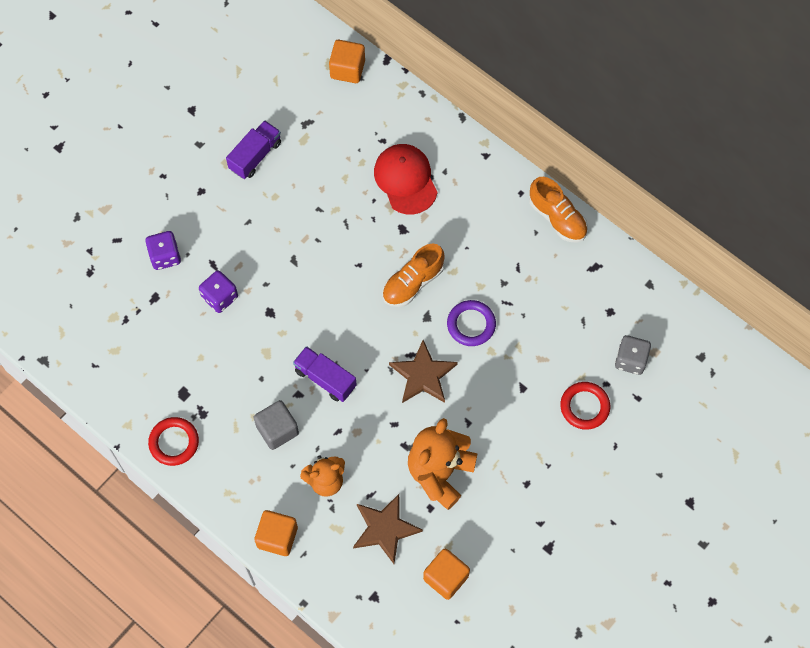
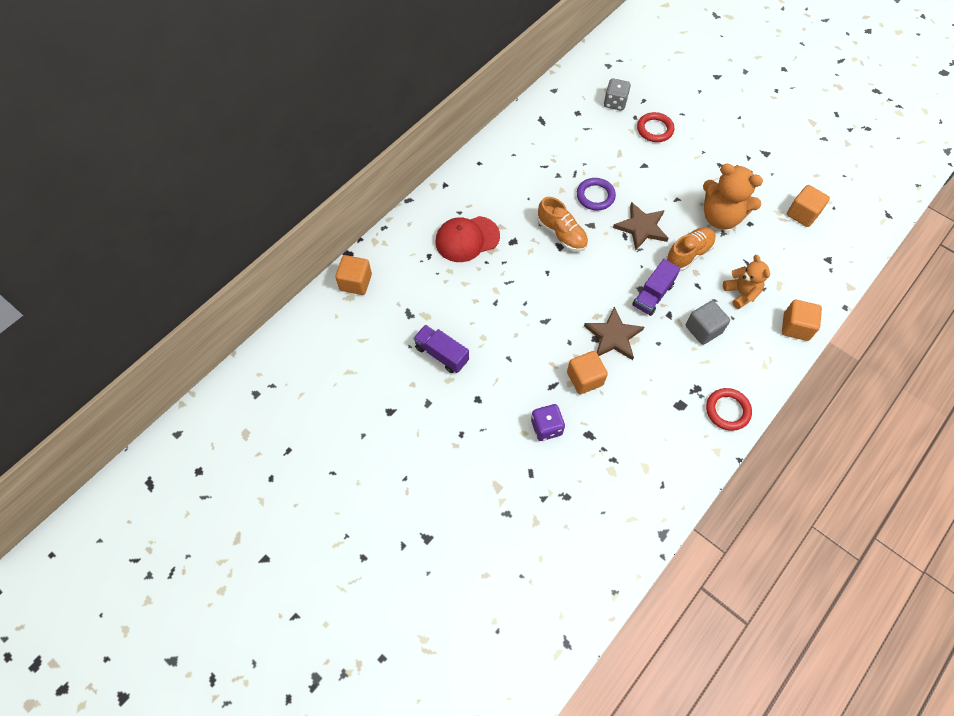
camera: 90 degrees left, 5 degrees down
(220, 297) = (585, 378): purple dice -> orange cube
(385, 529) = (773, 252): brown star -> brown star (613, 336)
(557, 218) = (501, 141): orange shoe -> orange shoe (688, 254)

